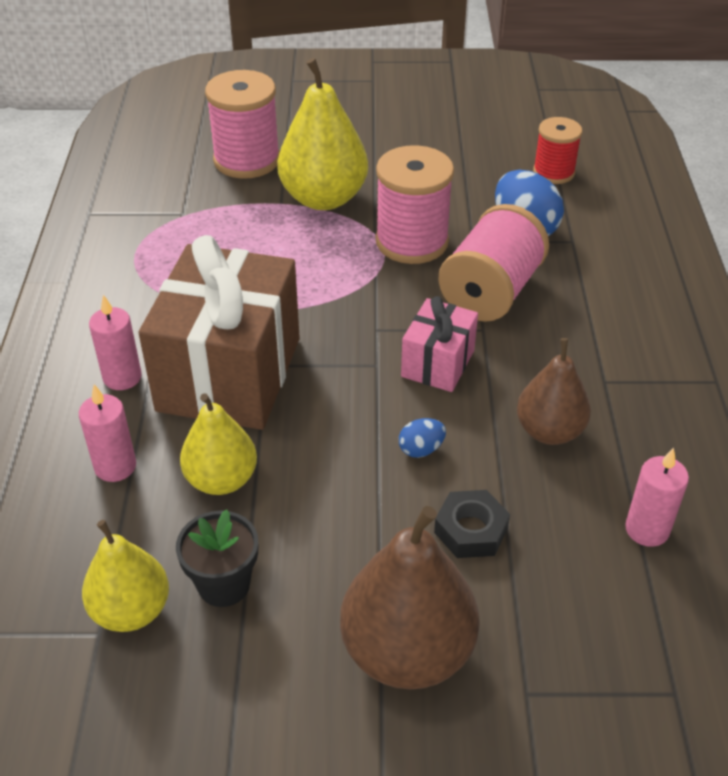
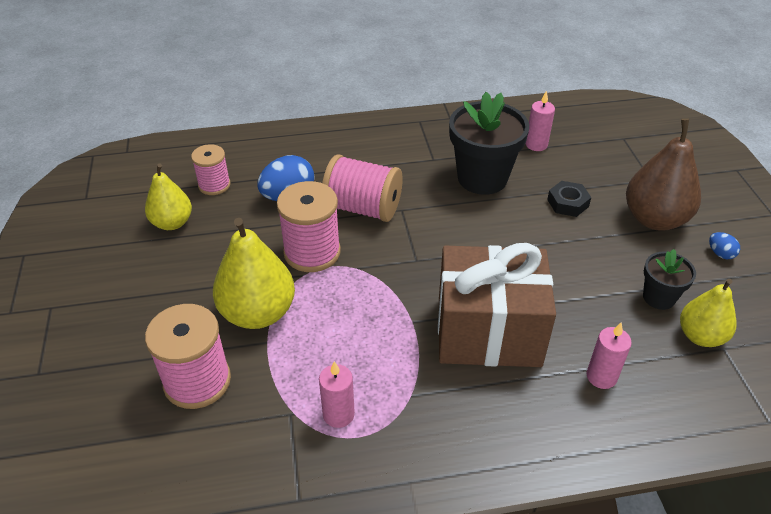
camera: 100 degrees left, 0 degrees up
(122, 377) = (515, 398): pink candle -> pink candle (338, 414)
(221, 479) = (584, 315): yellow pear -> yellow pear (172, 223)
(421, 449) = (518, 227): blue egg -> blue egg (720, 254)
(437, 363) = (441, 227): pink gift -> none
(549, 431) = (482, 178): brown pear -> black flower pot
(553, 172) = (214, 185): red spool -> pink spool

